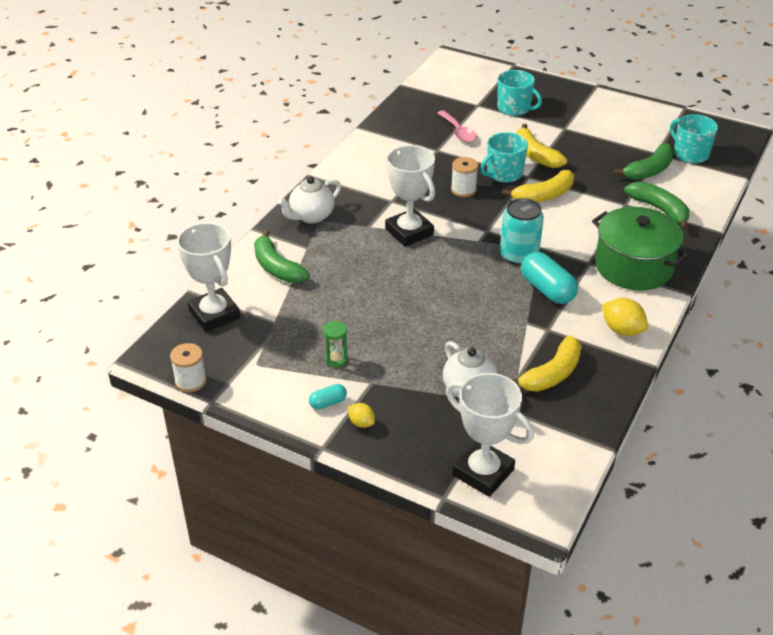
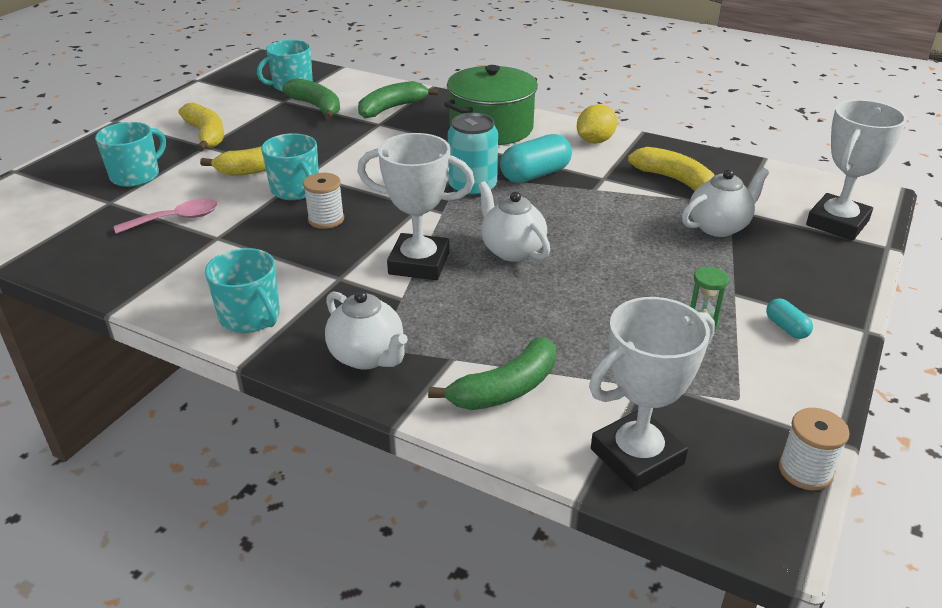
camera: 90 degrees left, 5 degrees down
(351, 172) = (251, 317): none -> turquoise mug
(361, 423) = (808, 300): yellow lemon -> none
(409, 232) = (419, 263): white trophy -> white trophy turned 45 degrees clockwise
(427, 274) = (512, 250): none -> white teapot
(544, 195) = (352, 167): yellow banana -> yellow banana (206, 135)

